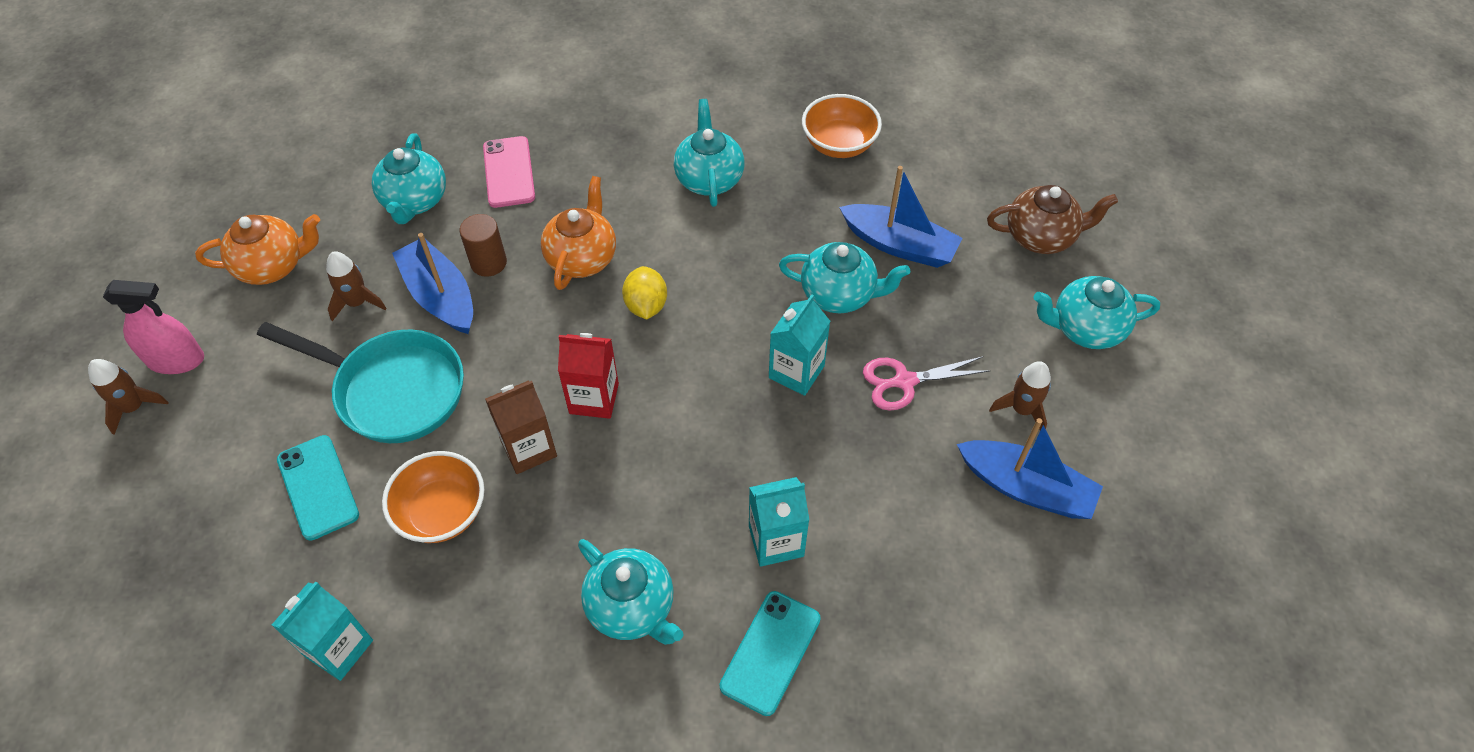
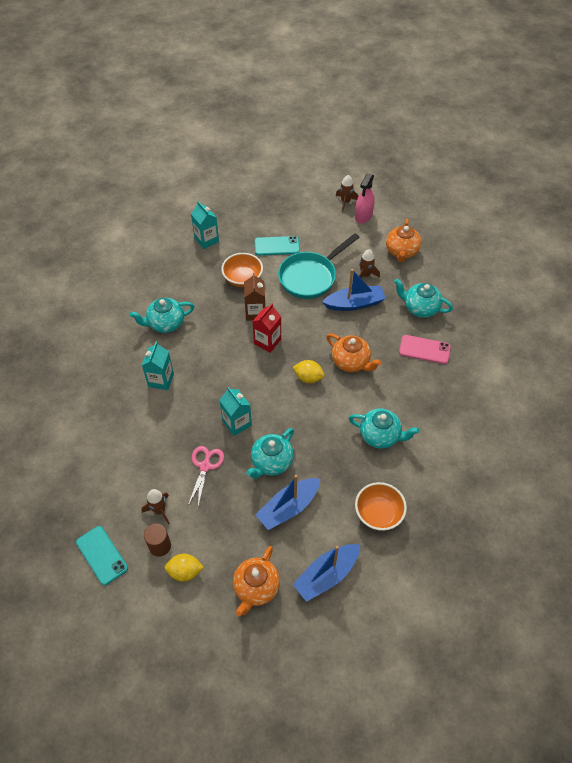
camera: 115 degrees right, 0 degrees up
(488, 263) = (366, 326): brown cylinder -> brown cylinder (160, 546)
(771, 652) = (119, 359): turquoise phone -> turquoise phone (101, 555)
(1026, 487) = (121, 488): blue boat -> blue boat (326, 575)
(1041, 237) = (256, 588): brown teapot -> orange teapot
(1085, 329) = (185, 571): turquoise teapot -> yellow lemon

